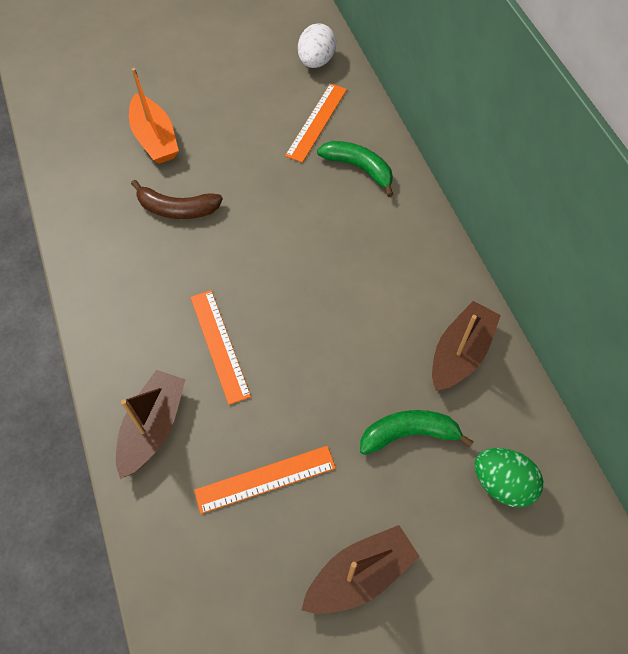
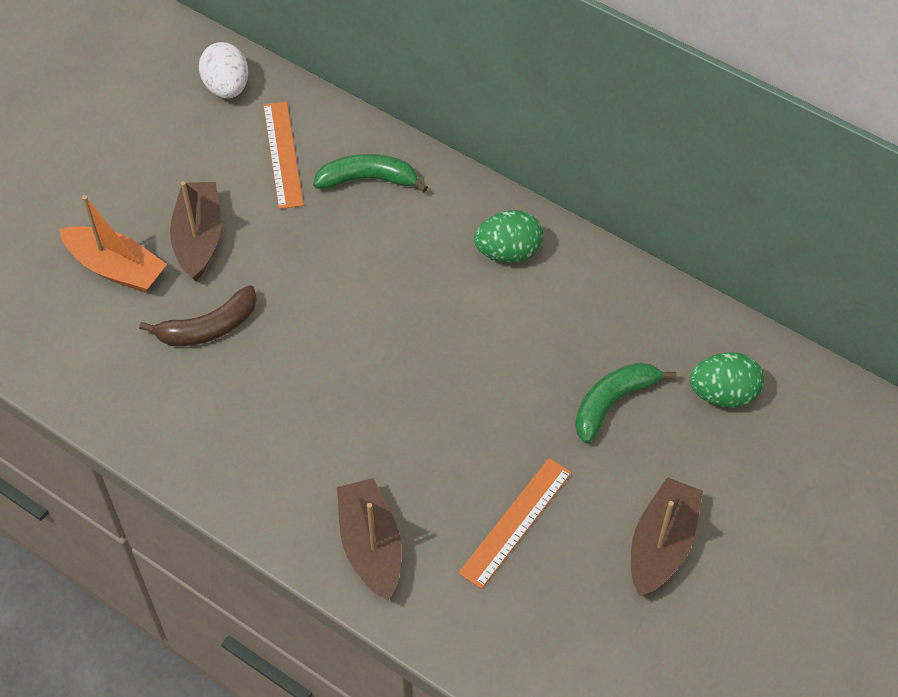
camera: 35 degrees left, 5 degrees down
(219, 345) = (371, 433): orange ruler -> none
(417, 273) = (508, 252): none -> green egg
(460, 353) = (604, 304): brown boat -> brown boat (199, 238)

